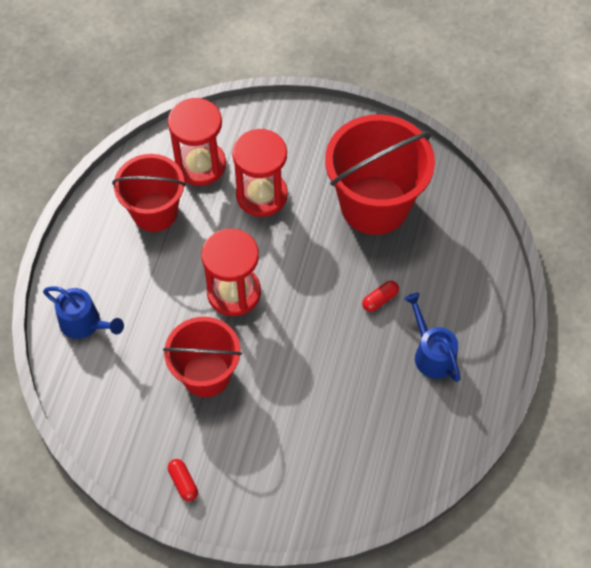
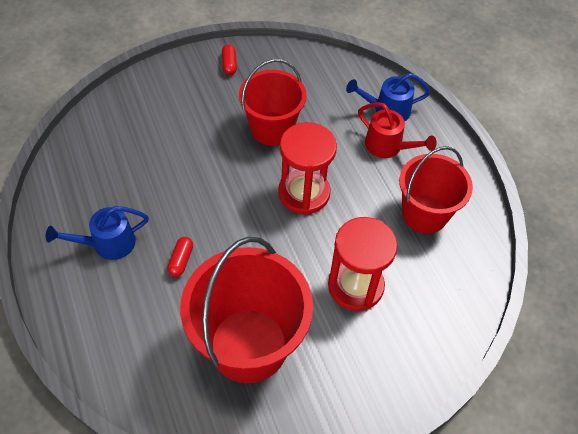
camera: 140 degrees right, 5 degrees down
(121, 287) = (388, 146): none -> red watering can
(183, 482) = (229, 64): red capsule -> red capsule turned 60 degrees clockwise
(200, 165) = (432, 278): red hourglass -> none
(431, 353) = (107, 244): blue watering can -> blue watering can turned 135 degrees clockwise

